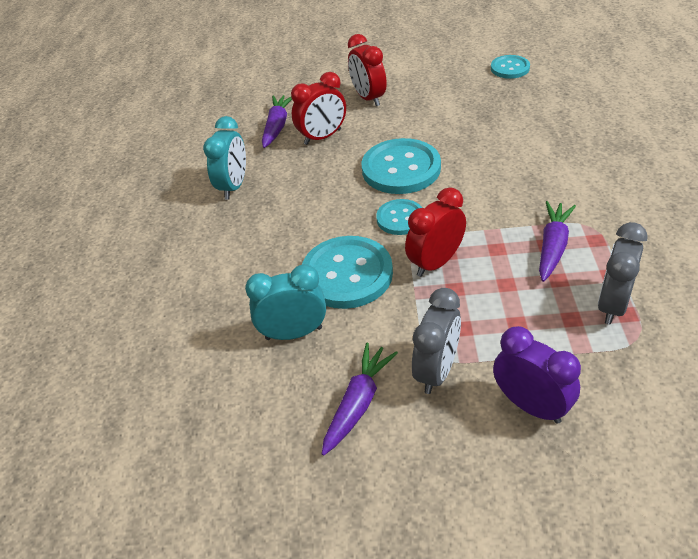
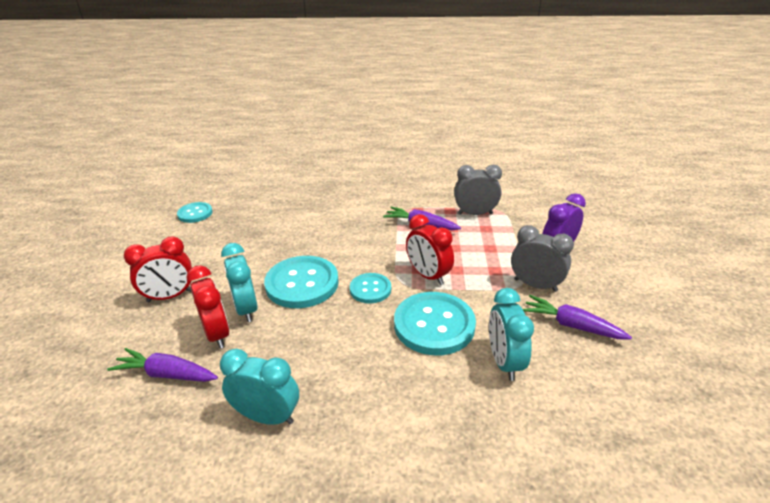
camera: 90 degrees left, 10 degrees down
(357, 144) = (246, 309): none -> turquoise clock
(612, 305) = (475, 214): grey clock -> grey clock turned 150 degrees clockwise

